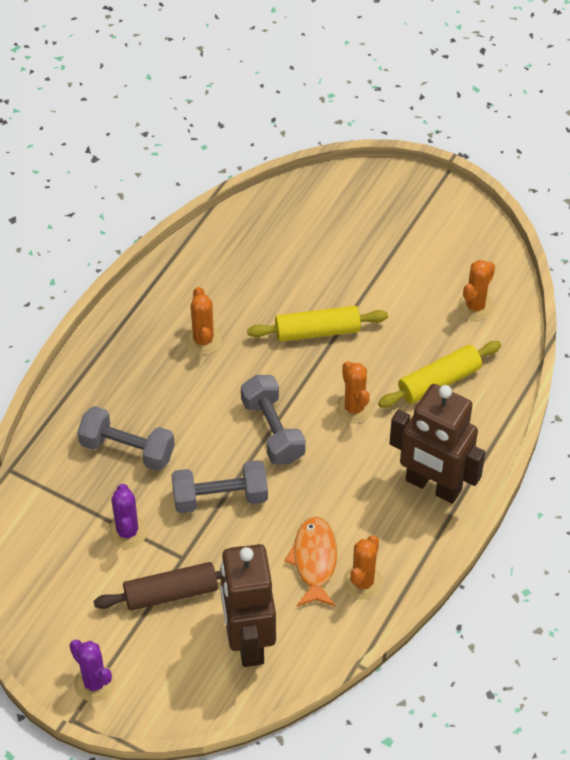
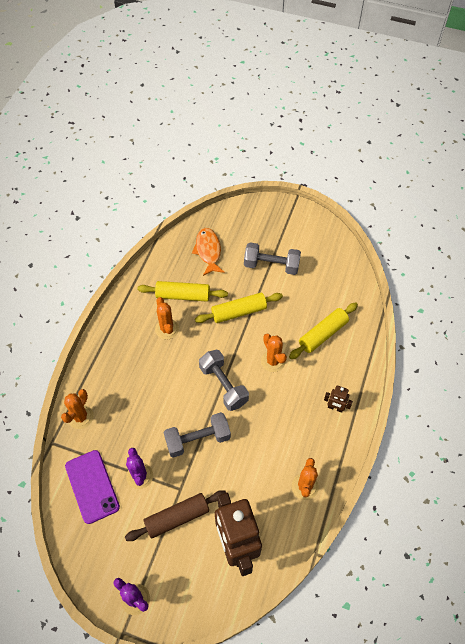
camera: 10 degrees left, 5 degrees up
(58, 535) = (92, 486): none -> purple phone
(127, 449) = (130, 414): grey dumbbell -> grey dumbbell (271, 265)
(236, 296) = (183, 295): none -> yellow rolling pin
(314, 561) = (269, 476): orange fish -> orange fish (208, 251)
(433, 486) = (335, 408): brown robot -> brown robot, size x0.42
(475, 306) = (334, 280): orange cactus -> orange cactus (80, 417)

